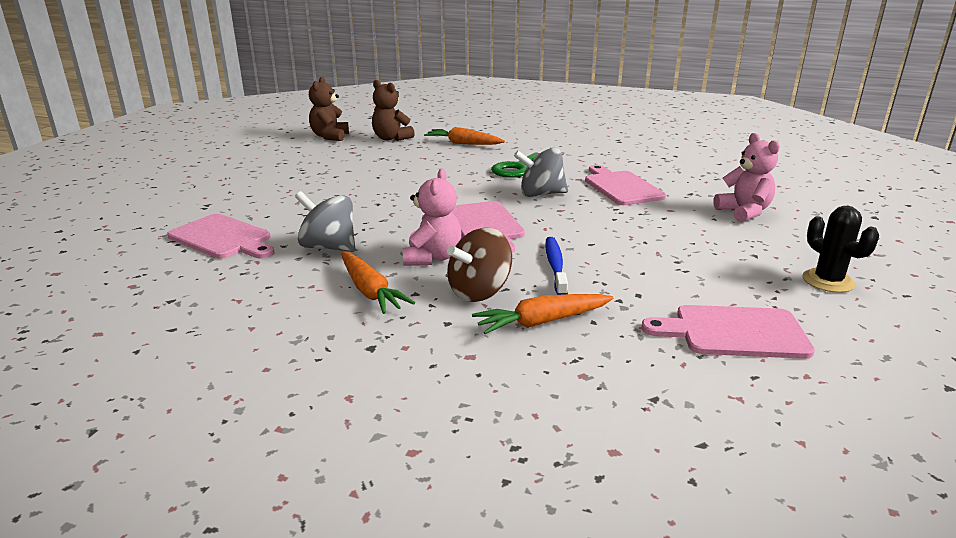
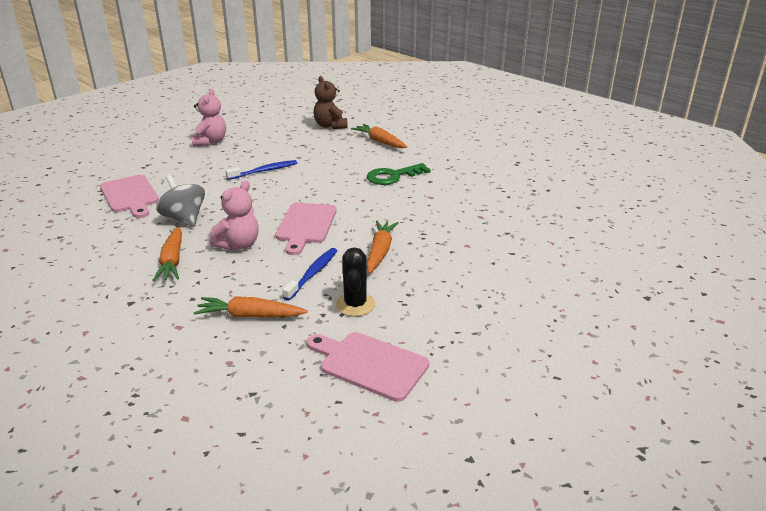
camera: 25 degrees right, 5 degrees up
(330, 137) = (287, 116): brown teddy bear -> none
(369, 187) = (264, 171): none -> blue toothbrush
(479, 292) = (238, 281): brown spinning top -> none
(541, 194) = (381, 206): grey spinning top -> none
(597, 232) = (380, 252): none -> orange carrot
(621, 187) = (454, 213): pink cutting board -> none
(744, 212) = (528, 263): pink teddy bear -> pink teddy bear (210, 142)
(828, 281) = (506, 345): black cactus -> black cactus (355, 305)

